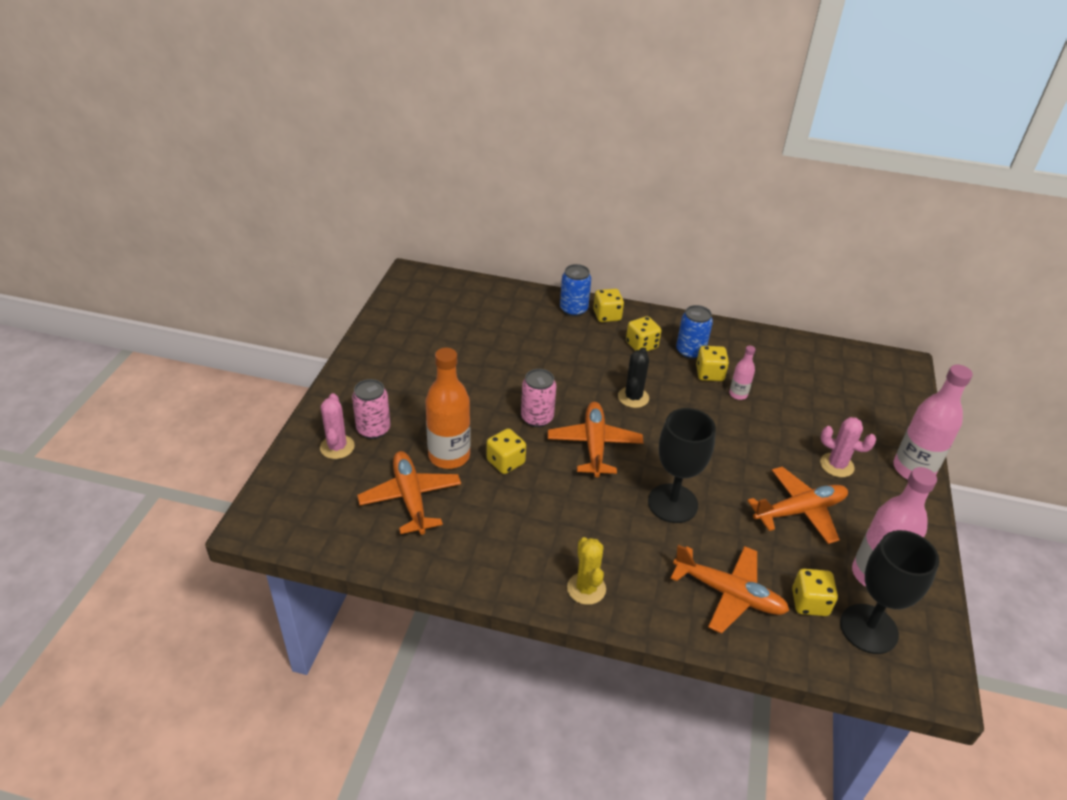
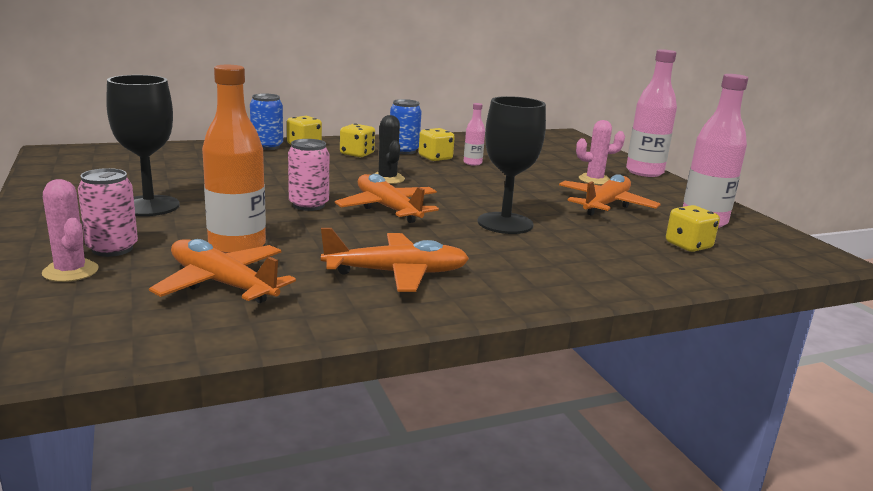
camera: 35 degrees left, 20 degrees down
(505, 462) = (309, 236): yellow dice -> none
(586, 588) = (504, 290): yellow cactus -> none
(729, 594) = (626, 258): orange plane -> orange plane (397, 273)
(868, 629) = (746, 246): black goblet -> black goblet (149, 206)

